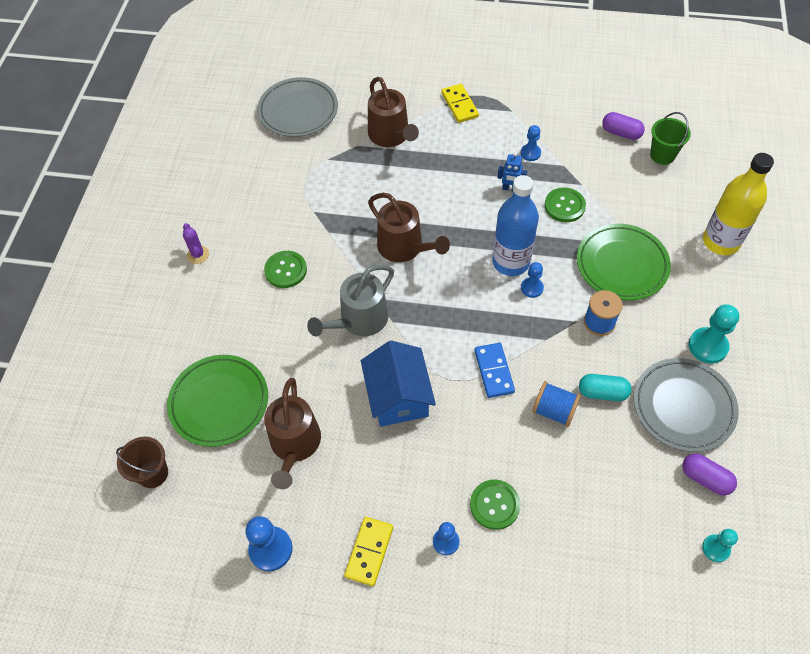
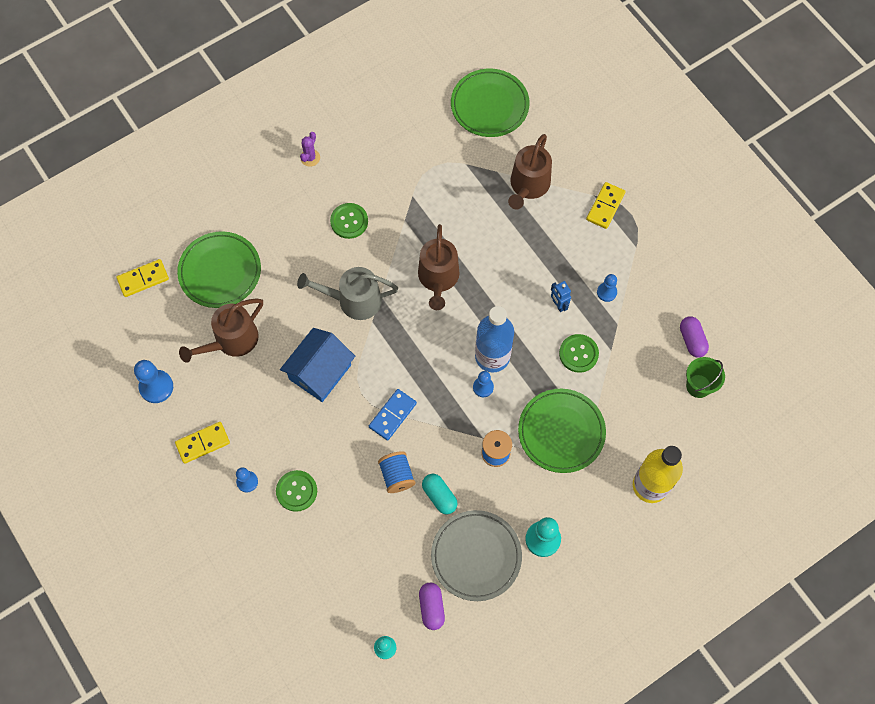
camera: 45 degrees right, 10 degrees up
(153, 473) = (143, 279): brown bucket -> yellow domino
(298, 111) = (489, 105): grey plate -> green plate

